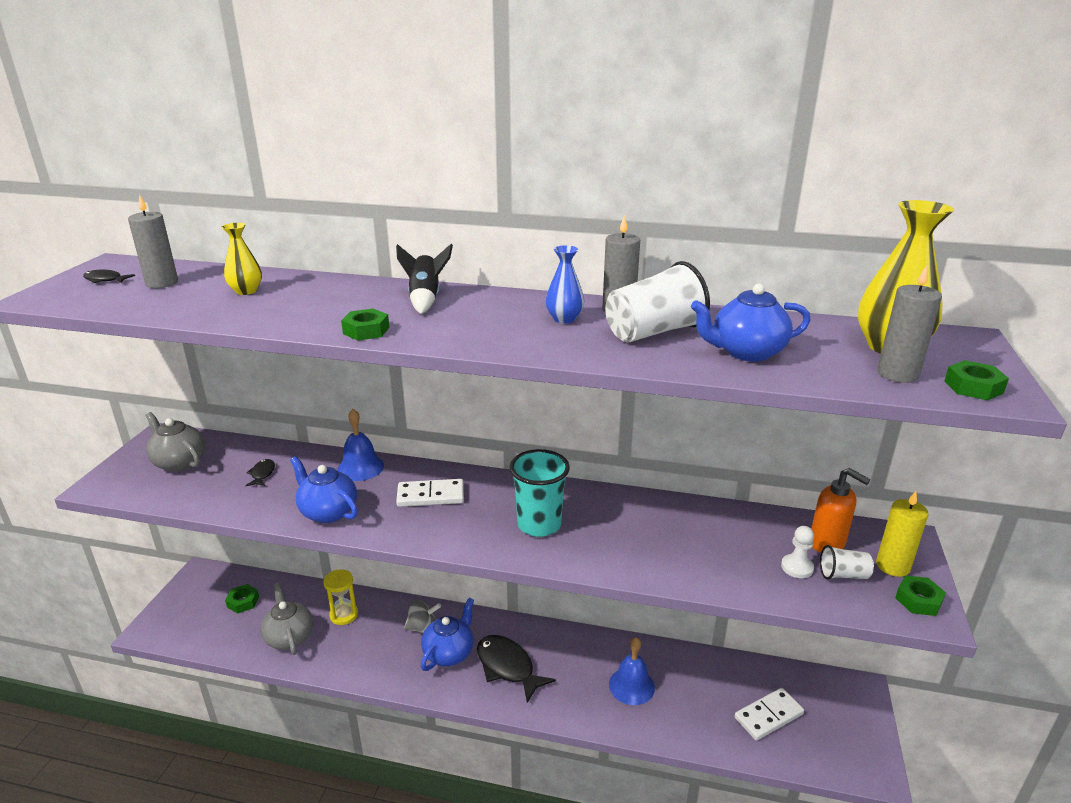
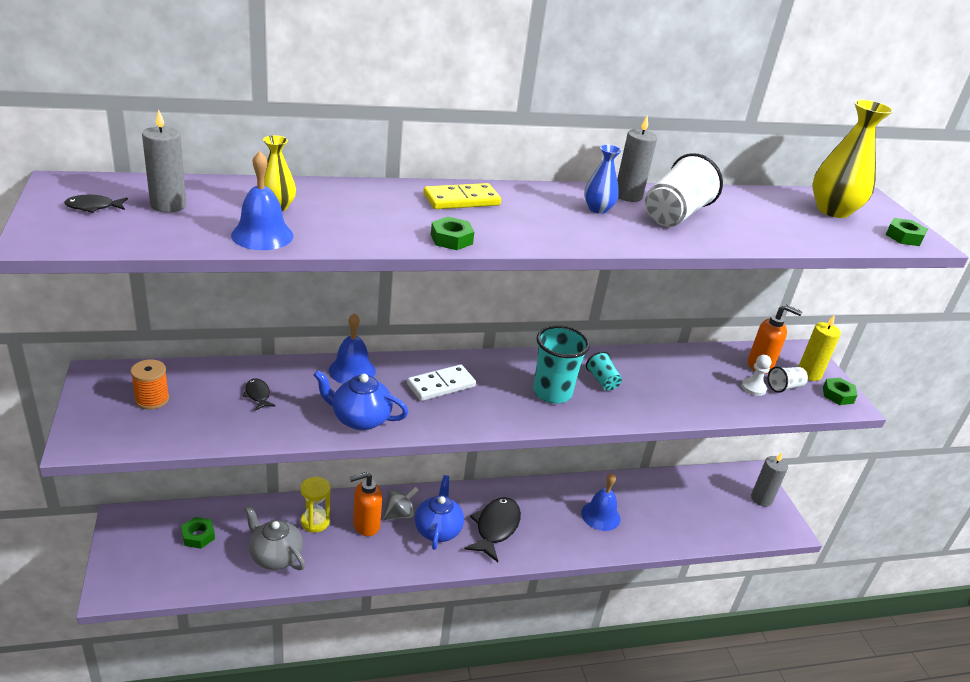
camera: 30 degrees left, 5 degrees up
(179, 462) = (152, 399): grey teapot -> orange spool
(201, 311) = (262, 235): none -> blue bell
(385, 630) = (366, 525): none -> orange soap dispenser
(425, 299) = (461, 200): black rocket -> yellow domino
(507, 667) = (495, 528): black fish -> black fish turned 90 degrees clockwise
(606, 523) = (602, 381): none -> turquoise cup
(746, 352) = (753, 226): blue teapot -> none
(768, 716) = (706, 510): white domino -> none
(897, 374) = (856, 232): grey candle -> grey candle (761, 499)

